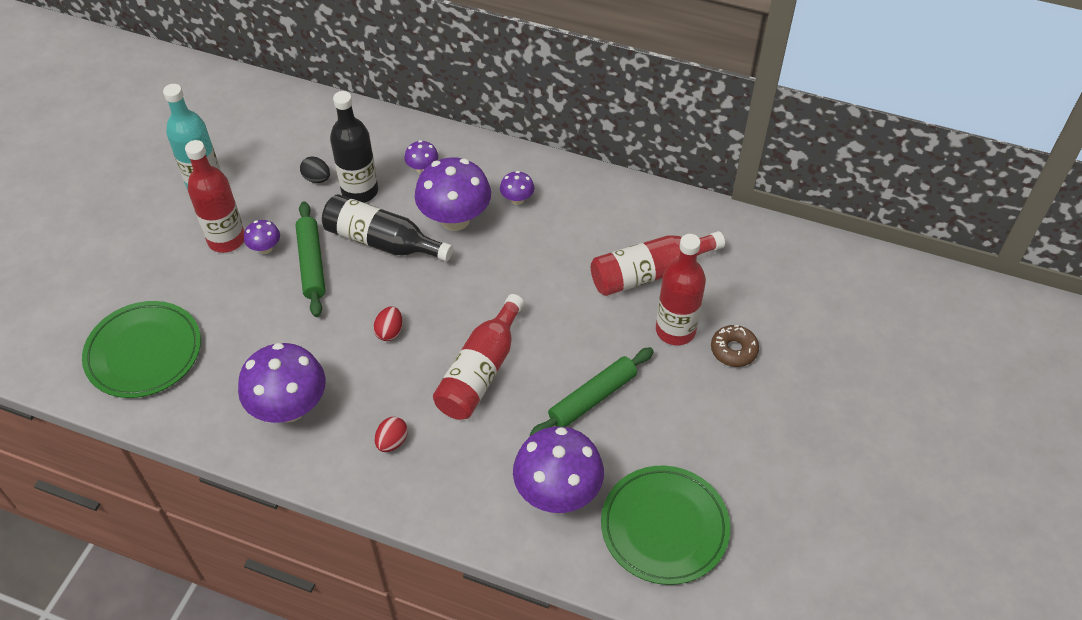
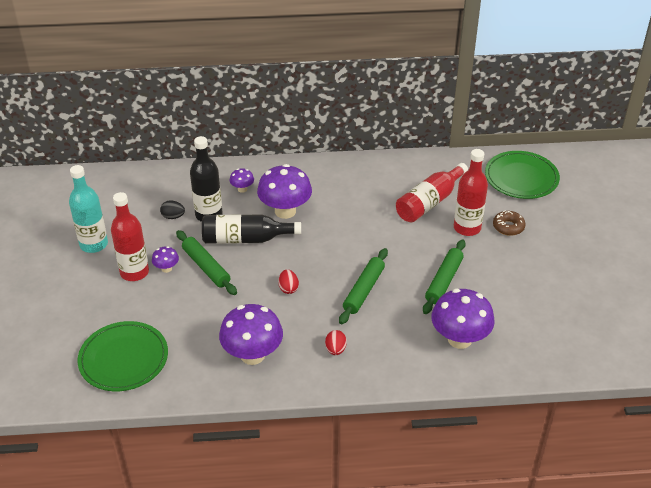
camera: 25 degrees left, 10 degrees down
(480, 371) = (364, 290): red bottle -> green rolling pin
(517, 199) = (318, 188): purple mushroom -> none
(664, 527) = (535, 334): green plate -> green plate (521, 178)

